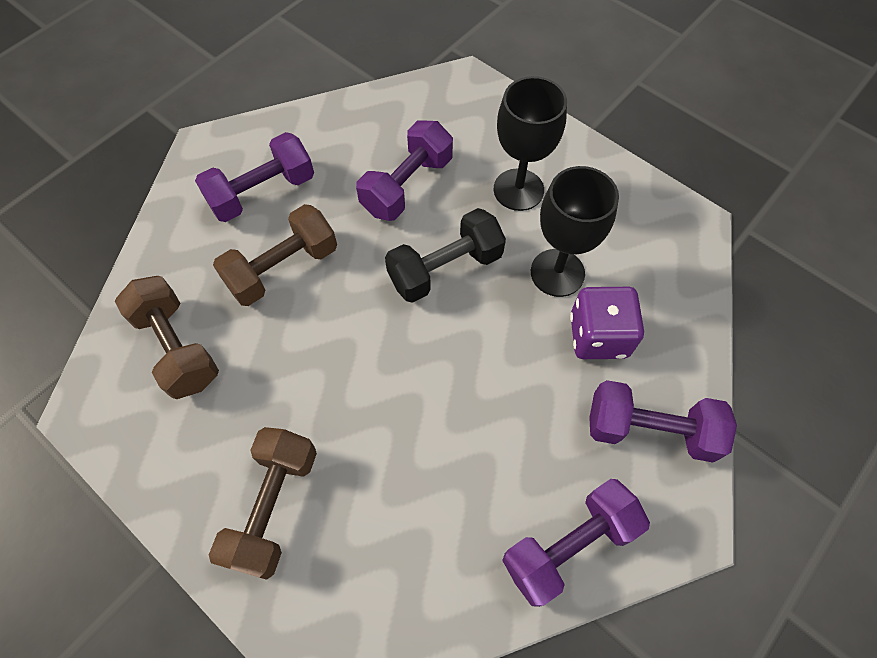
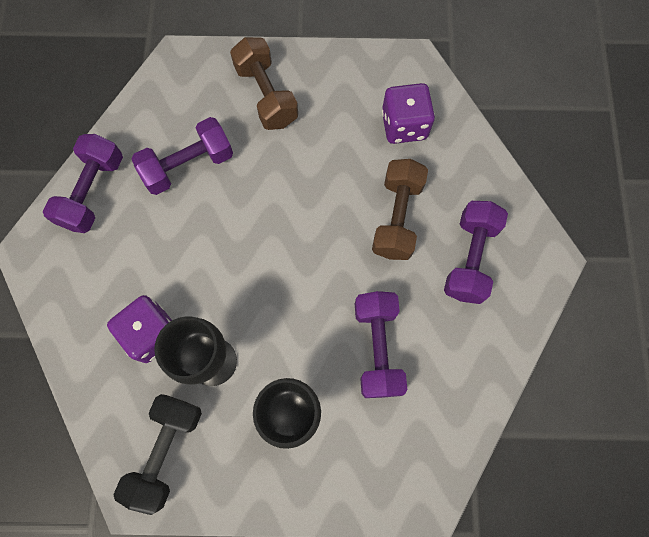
camera: 140 degrees right, 10 degrees up
(177, 347) = (404, 125): brown dumbbell -> purple dice
(445, 268) = (292, 302): black dumbbell -> black dumbbell (166, 451)
(650, 430) = (82, 293): purple dumbbell -> purple dumbbell (188, 166)

